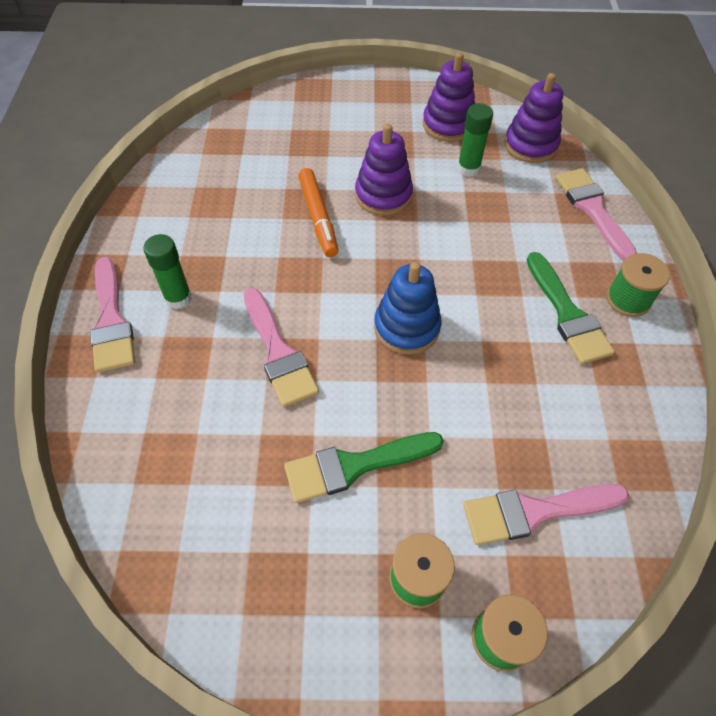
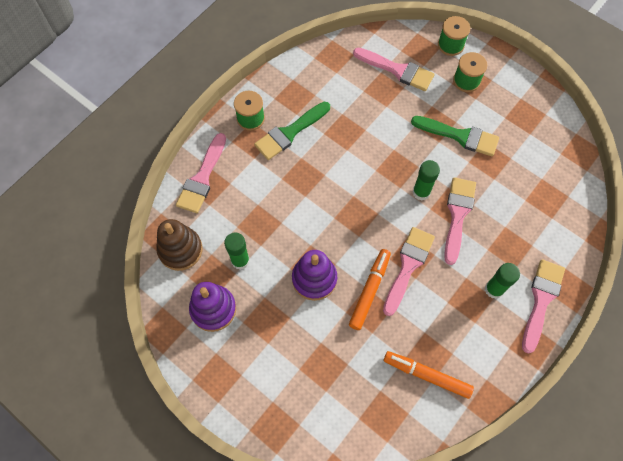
camera: 140 degrees left, 10 degrees up
(204, 186) = (427, 375): none -> orange marker
(296, 262) = (408, 266): none -> pink brush
(346, 350) = (421, 192): none -> green glue stick
(406, 327) = (379, 182): blue stacking toy -> none
(530, 145) = (180, 250): purple stacking toy -> brown stacking toy
(567, 314) = (290, 133): green brush -> green brush turned 150 degrees counterclockwise

